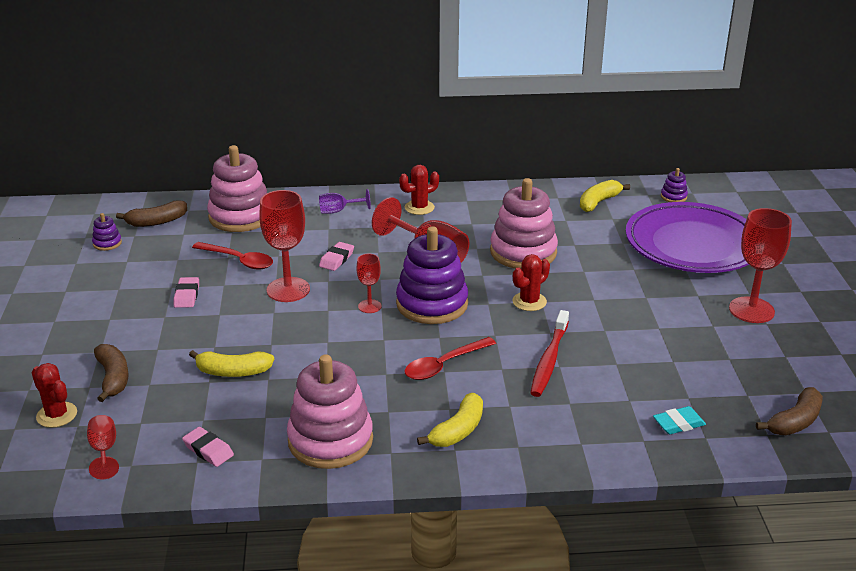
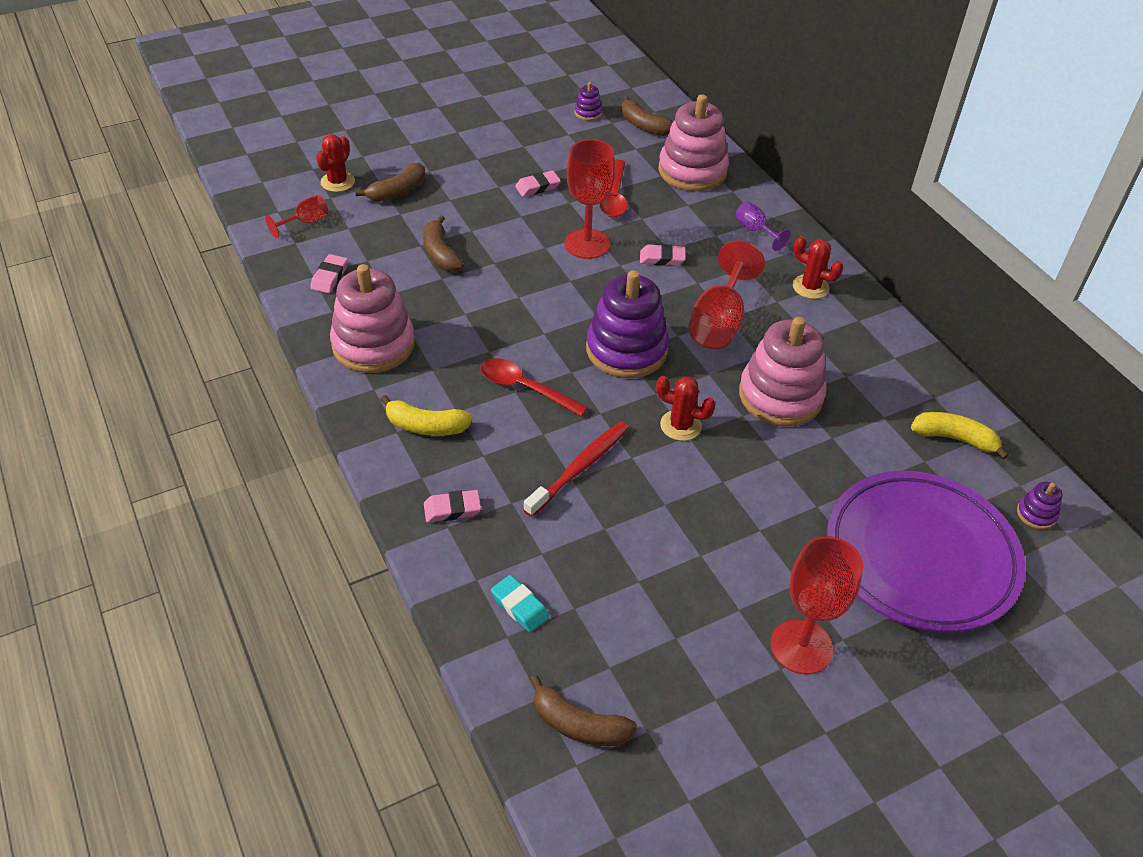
camera: 65 degrees right, 15 degrees up
(233, 372) = (440, 254): yellow banana -> brown banana
(369, 306) = (594, 306): red goblet -> none
(549, 360) = (579, 468): red toothbrush -> red toothbrush turned 135 degrees clockwise
(563, 436) = (452, 509): none -> pink eraser

